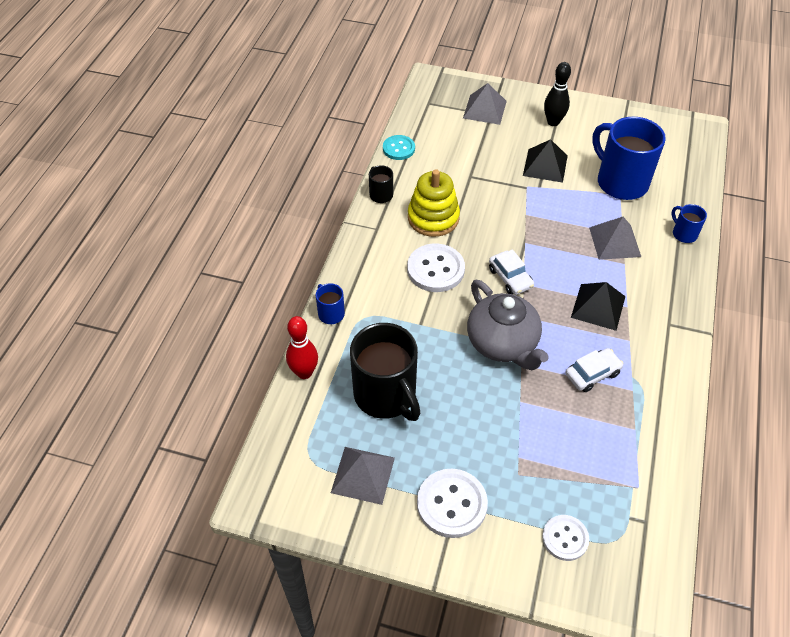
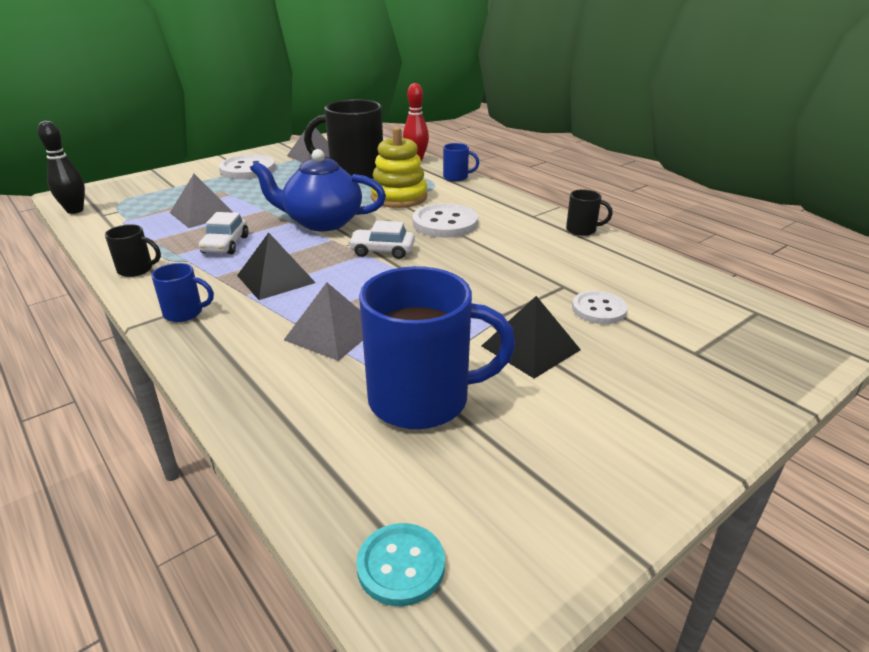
camera: 125 degrees right, 20 degrees down
(398, 148) = (658, 261): turquoise button -> turquoise button (401, 565)
(433, 218) = (516, 243): yellow stacking toy -> yellow stacking toy (399, 197)
(484, 109) = (714, 352): grey pyramid -> grey pyramid (202, 213)
(503, 343) = (322, 222): grey teapot -> blue teapot
(553, 122) = (633, 406): black bowling pin -> black bowling pin (75, 210)
(565, 538) = (157, 189): white button -> white button (598, 309)
(671, 394) = (136, 269): none -> black mug
(683, 234) = (257, 399): blue mug -> blue mug (185, 313)

